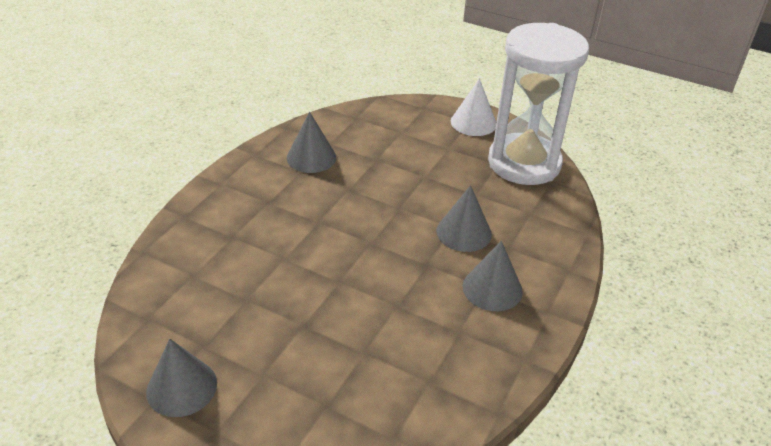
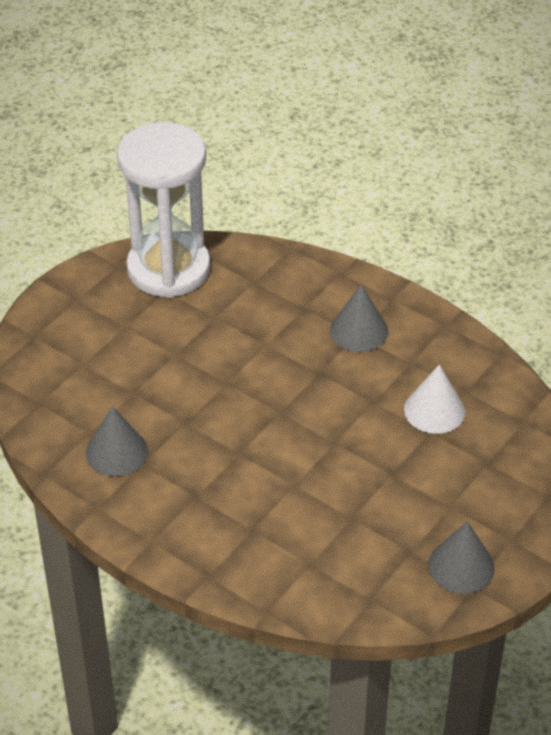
camera: 80 degrees left, 5 degrees up
(464, 232) = (276, 337): grey cone -> none
(473, 122) = (78, 296): white cone -> white cone (434, 410)

